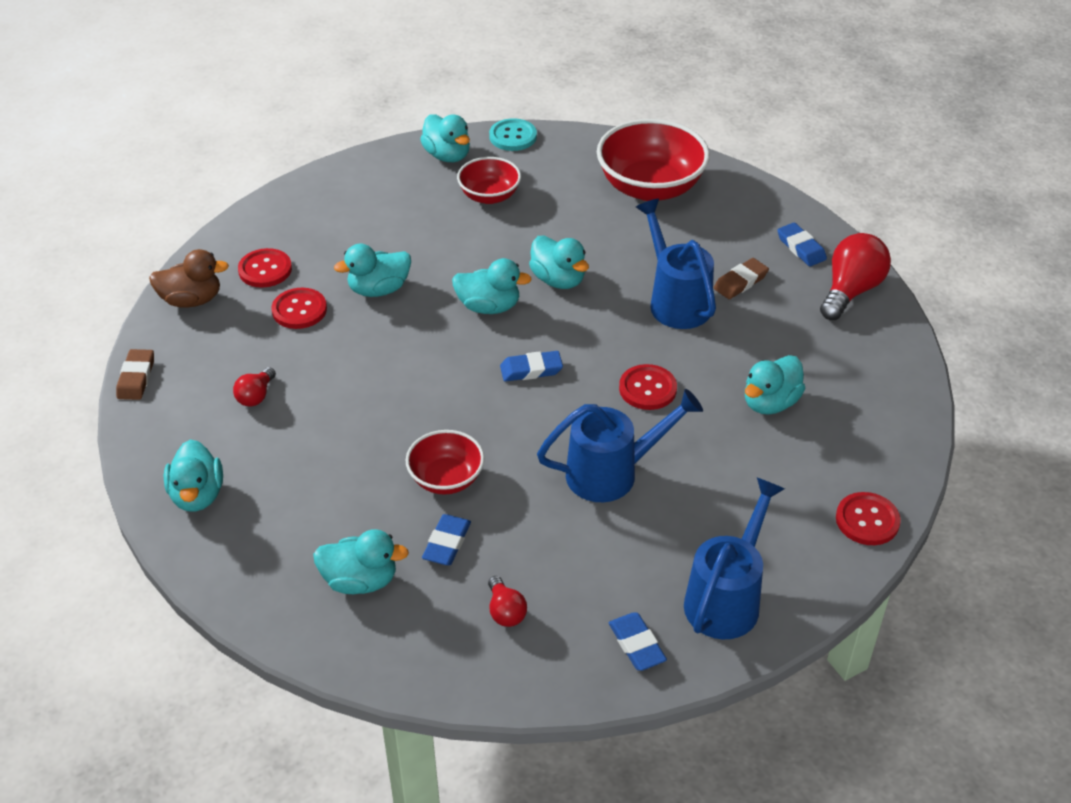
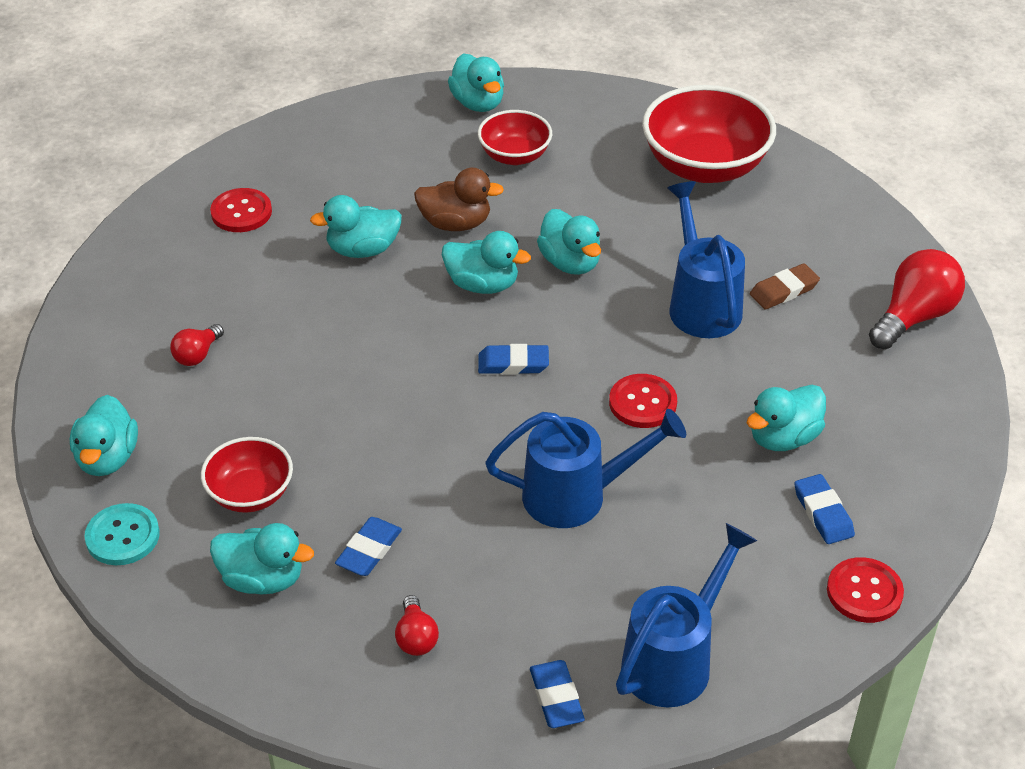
camera: 10 degrees right, 0 degrees up
(136, 378) = (72, 318): brown eraser -> none
(191, 300) = (153, 237): brown duck -> brown duck (455, 223)
(299, 310) = (268, 263): red button -> none
(446, 479) = (386, 477): red bowl -> red bowl (250, 494)
(513, 136) = (559, 89): turquoise button -> turquoise button (122, 536)
(801, 248) = (867, 258): blue eraser -> blue eraser (823, 513)

